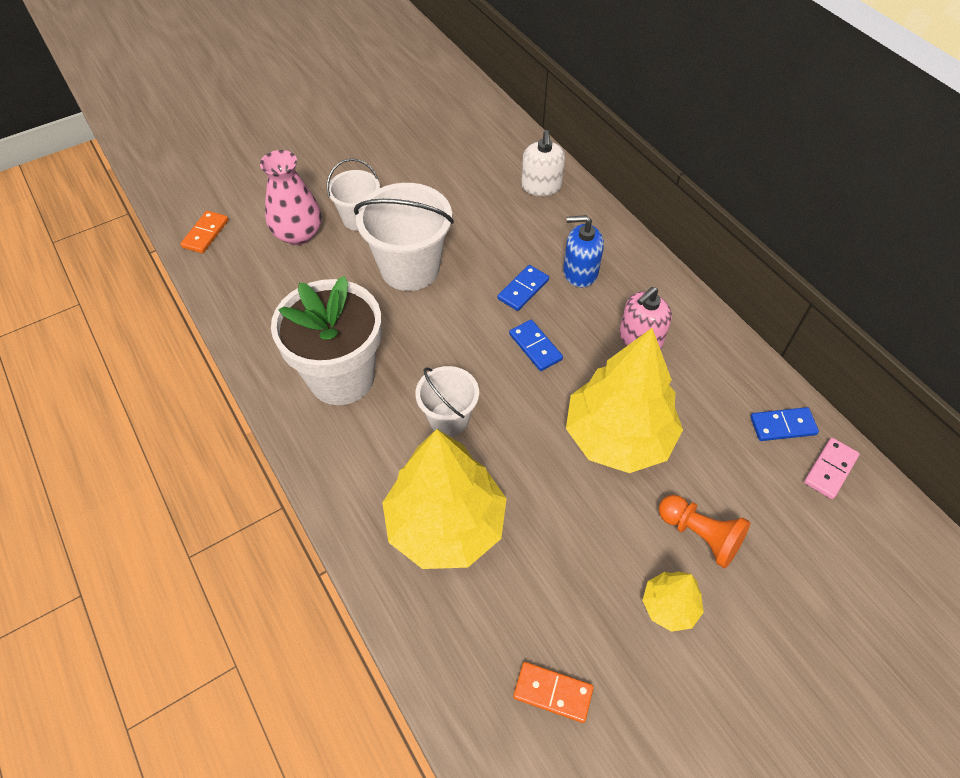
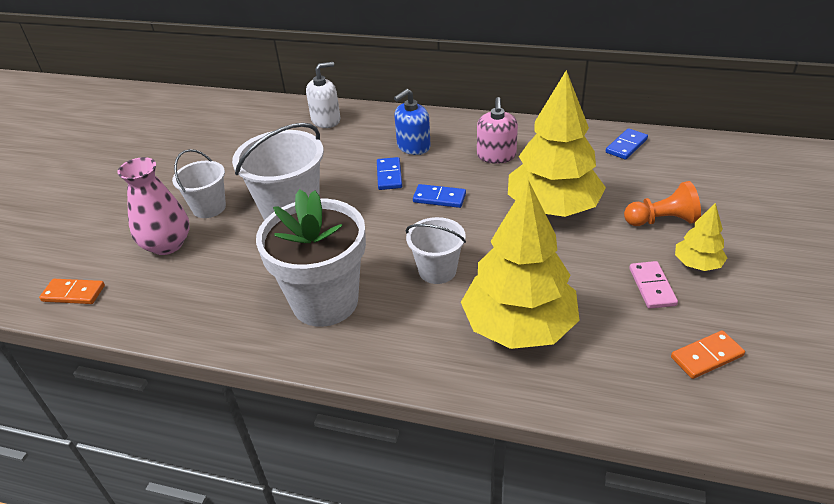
camera: 40 degrees left, 15 degrees down
(205, 234) = (73, 293): orange domino -> orange domino turned 60 degrees counterclockwise
(541, 186) = (326, 120): white soap dispenser -> white soap dispenser turned 75 degrees counterclockwise
(830, 469) = (674, 149): pink domino -> pink domino (652, 287)

